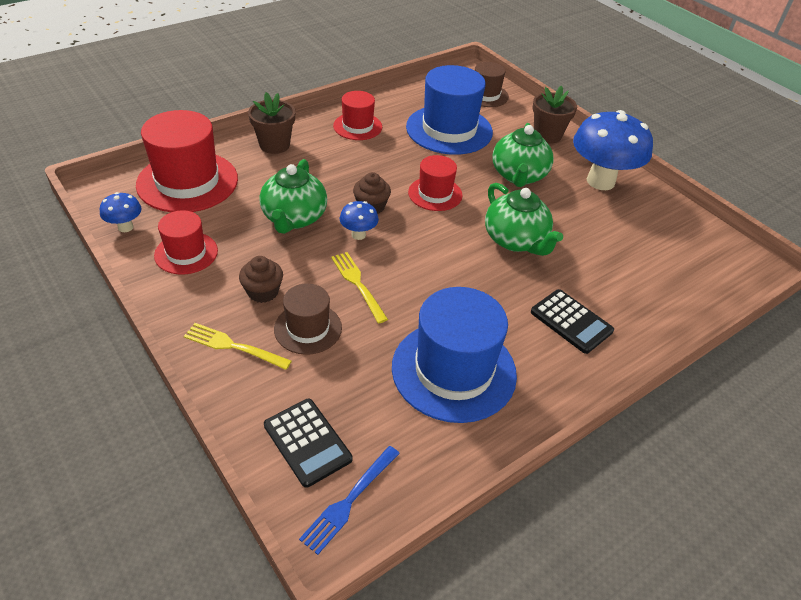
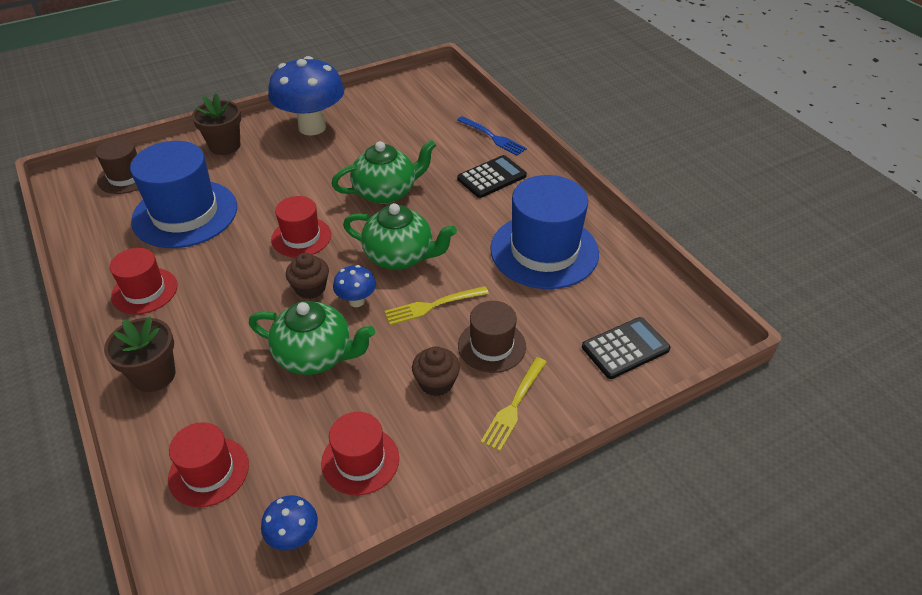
camera: 80 degrees left, 0 degrees up
(187, 182) = (209, 471): red hat -> red hat, size x0.56
(349, 501) = (677, 323): blue fork -> blue fork (492, 137)
(519, 176) = (288, 175): green teapot -> green teapot (400, 256)

